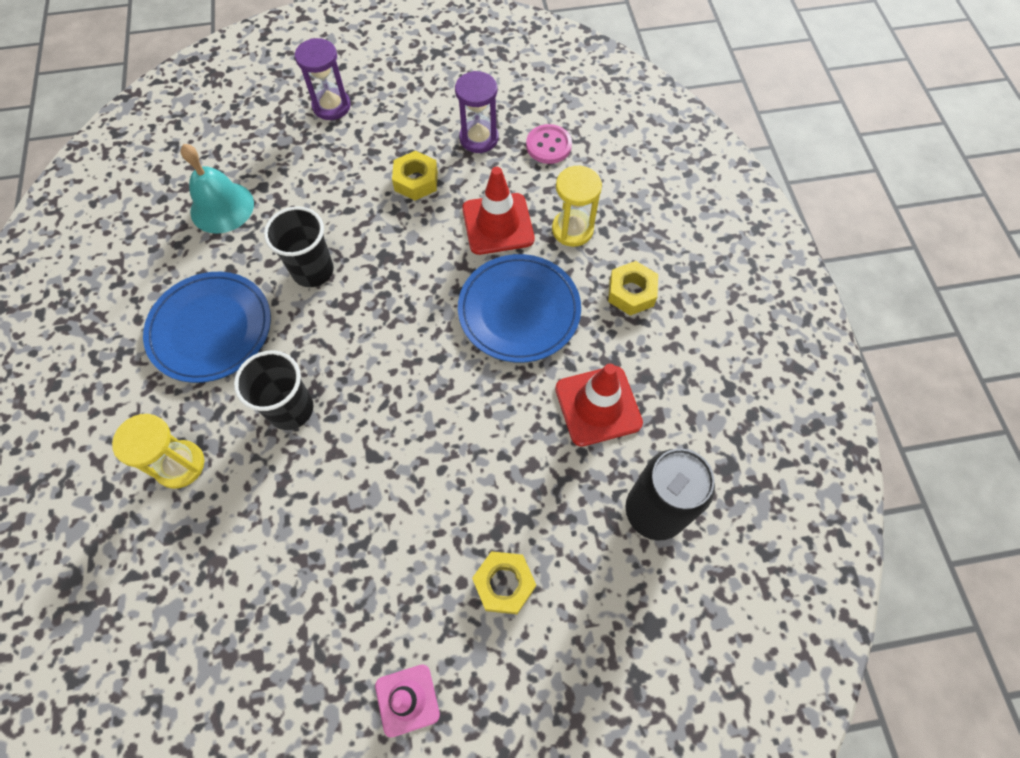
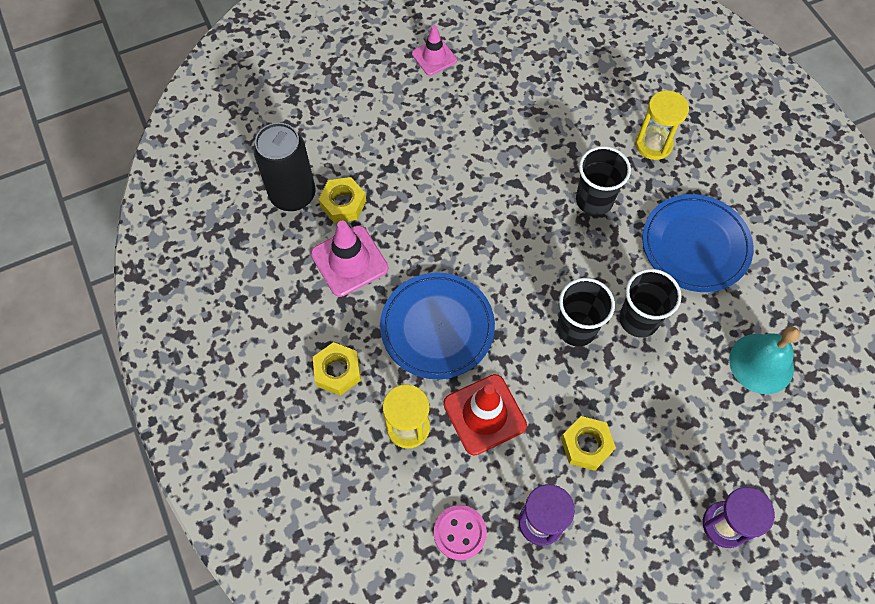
camera: 165 degrees right, 0 degrees up
(378, 277) = (576, 328): none -> black cup
(504, 584) = (391, 127): yellow nut -> yellow nut (343, 204)
(598, 406) = (349, 261): red traffic cone -> pink traffic cone

